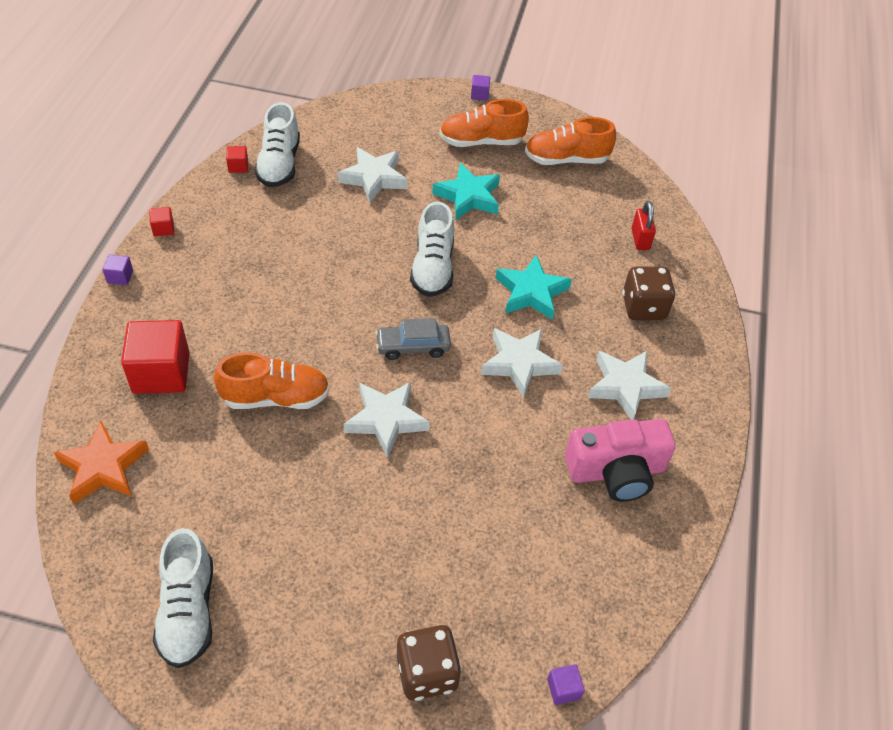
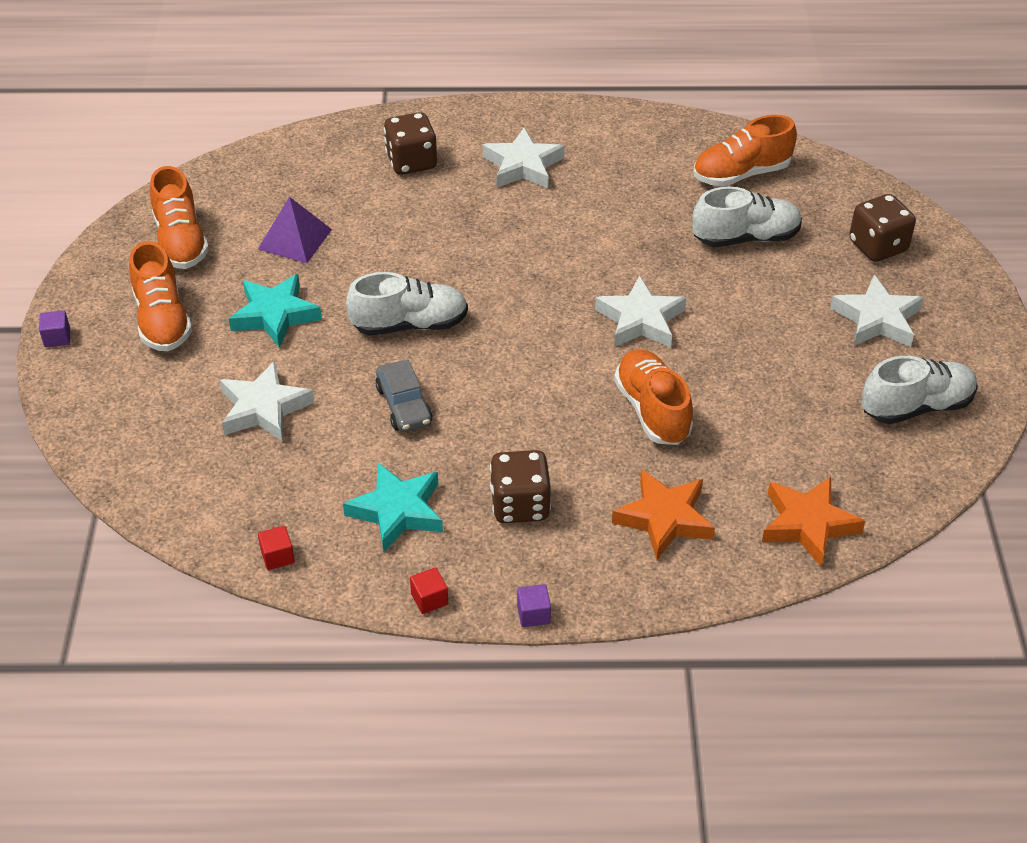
camera: 100 degrees left, 5 degrees down
(161, 373) = (664, 518): red cube -> orange star
(218, 291) = (520, 505): none -> brown dice
(279, 164) = (261, 512): white shoe -> white shoe (746, 238)
(413, 346) = (535, 319): grey car -> grey car (404, 405)
(519, 364) = (525, 238): white star -> white star (877, 319)
(531, 292) = (419, 242): turquoise star -> turquoise star (397, 511)
(554, 219) = (294, 239): none -> purple pyramid
(563, 689) = (844, 172): purple cube -> none
(579, 575) = (741, 174): none -> orange shoe
(616, 471) = (624, 163): pink camera -> none
(640, 239) = (307, 172): red padlock -> none

